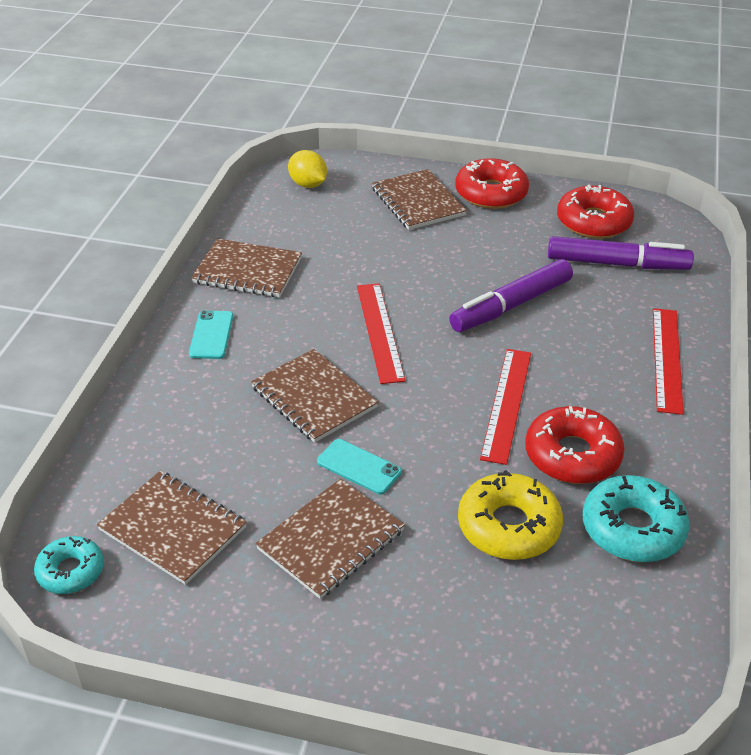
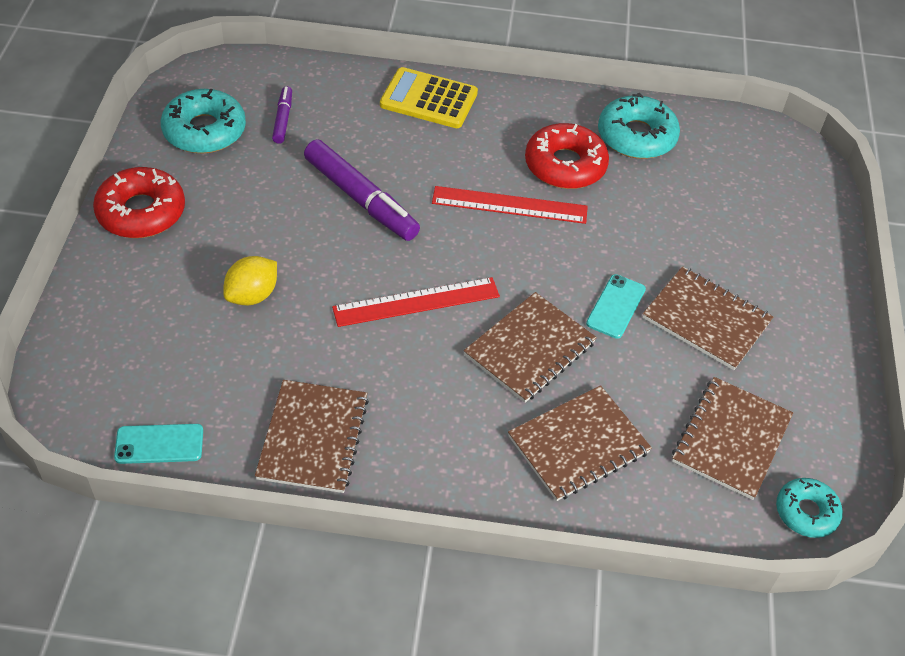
camera: 100 degrees left, 10 degrees up
(211, 335) = (443, 456): turquoise phone -> turquoise phone (159, 444)
(308, 184) = (109, 396): yellow lemon -> yellow lemon (252, 295)
(418, 202) = (158, 278): brown notebook -> brown notebook (578, 444)
(508, 526) = (656, 206): yellow donut -> none
(593, 222) = (204, 131): red donut -> turquoise donut
(616, 264) = (283, 119): purple marker -> purple marker, size x0.51
(667, 359) = (429, 99): red ruler -> yellow calculator

